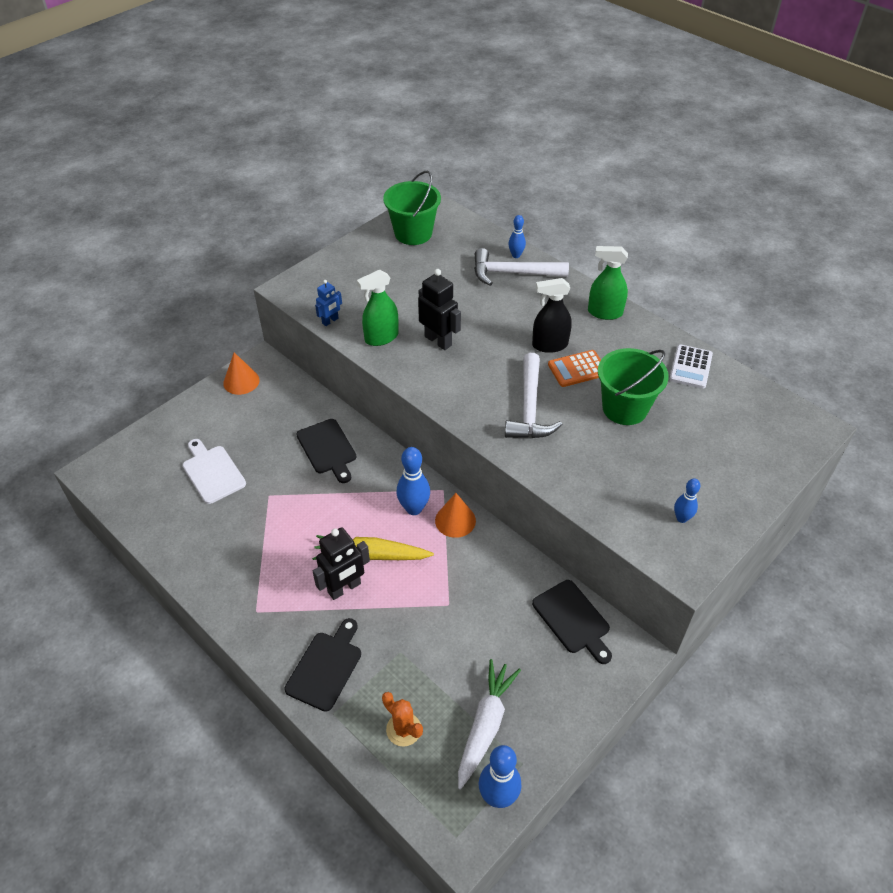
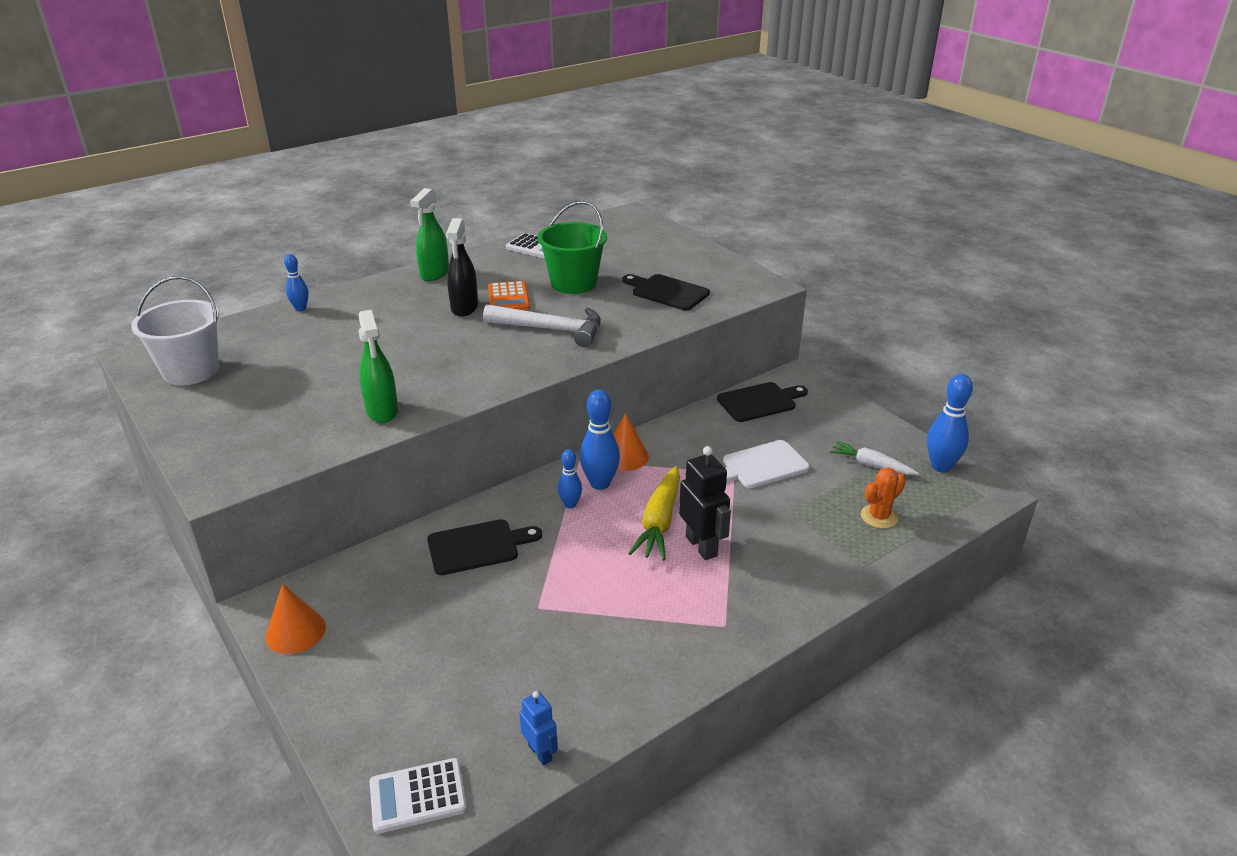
camera: 80 degrees left, 15 degrees down
(118, 470) = (418, 796): none -> white calculator
(212, 472) = (472, 668): white cutting board -> white cutting board (761, 466)
(326, 667) = (806, 568): black cutting board -> black cutting board (667, 292)
(330, 321) = (321, 449): blue robot -> blue robot (540, 752)
(413, 233) = (191, 371): green bucket -> white bucket
(438, 341) = (414, 372): black robot -> none
(485, 725) = (871, 465): white carrot -> white carrot, size x0.66
(513, 273) = (331, 314): white hammer -> none
(681, 518) = (712, 279): blue bowling pin -> blue bowling pin (570, 504)

